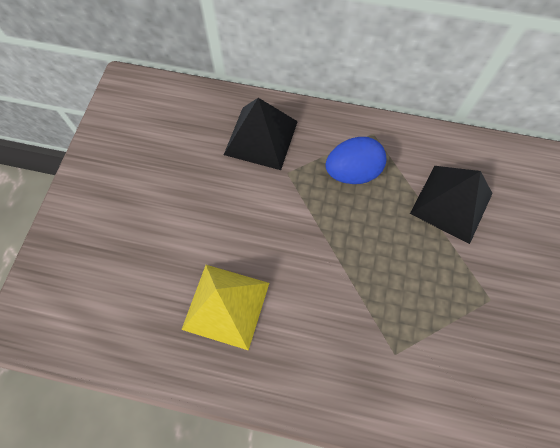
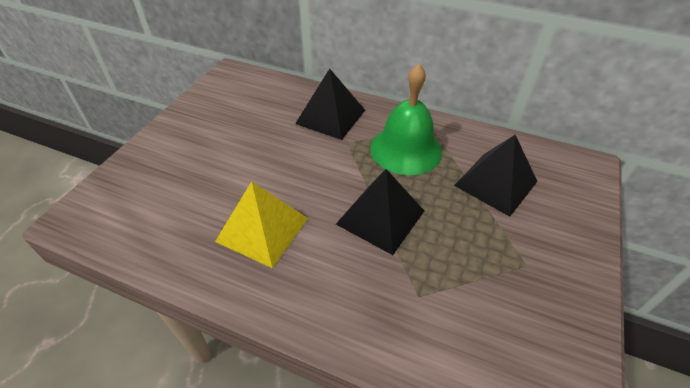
camera: 10 degrees right, 20 degrees down
(342, 268) = (380, 217): none -> black pyramid
(352, 172) = (406, 149): blue egg -> green bell

